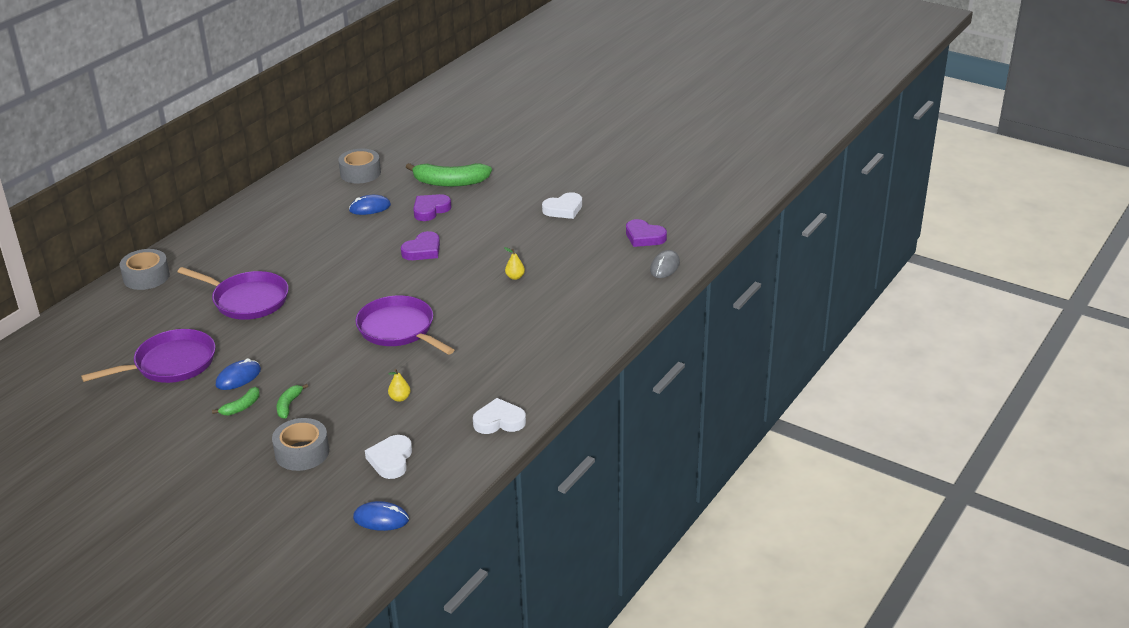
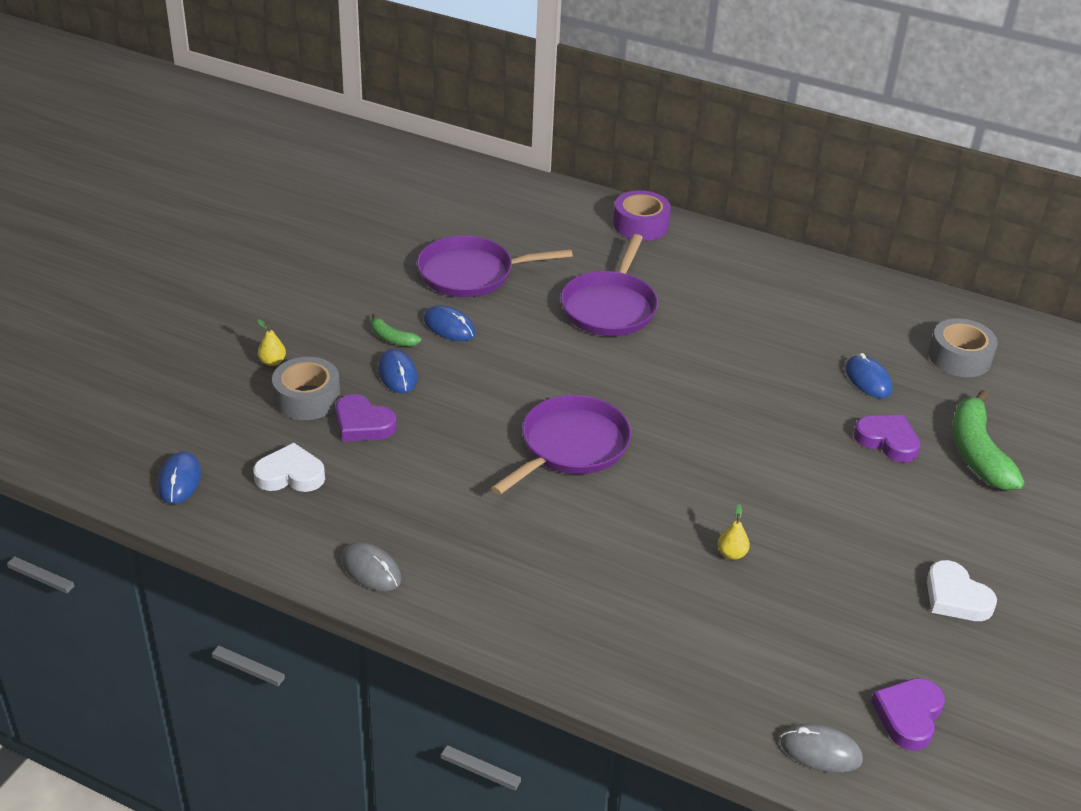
camera: 80 degrees right, 5 degrees up
(146, 277) = (640, 225): grey tape -> purple tape
(171, 363) = (471, 274): purple pan -> purple pan turned 120 degrees clockwise
(289, 405) = (397, 374): green banana -> blue mouse
(400, 398) = (417, 467): yellow pear -> yellow pear (272, 362)
(423, 250) = (773, 446): purple heart -> purple heart (363, 424)
(499, 421) = (371, 569): white heart -> grey mouse

